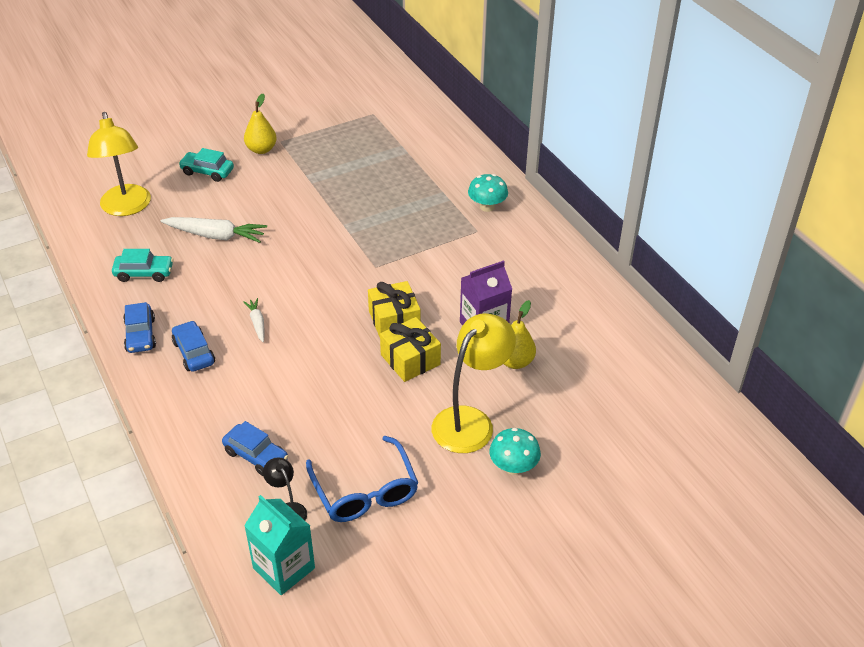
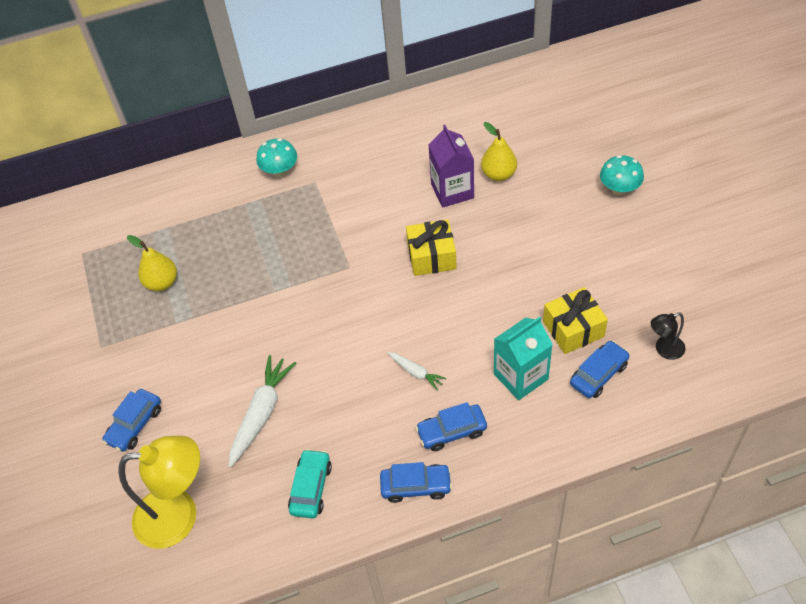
camera: 75 degrees left, 10 degrees up
(207, 172) = (135, 425): turquoise car -> blue car
(257, 323) = (416, 372): white carrot -> white carrot turned 135 degrees counterclockwise
(261, 149) = (110, 366): yellow pear -> yellow pear (162, 283)
(284, 568) = (727, 354): turquoise carton -> turquoise carton (520, 376)
(364, 490) = (642, 291): blue glasses -> none
(410, 360) = (486, 248): yellow gift -> yellow gift (573, 329)
(470, 421) = (566, 212): yellow lamp -> none

